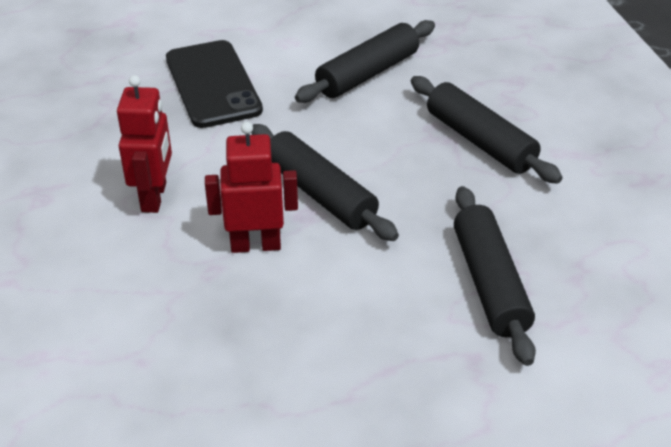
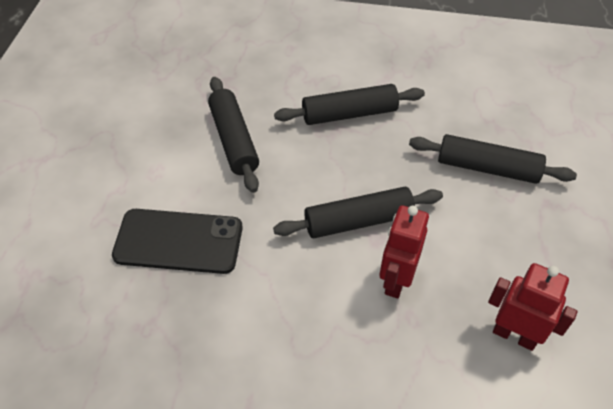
camera: 65 degrees left, 10 degrees up
(154, 197) = (306, 331): red robot -> red robot (514, 335)

